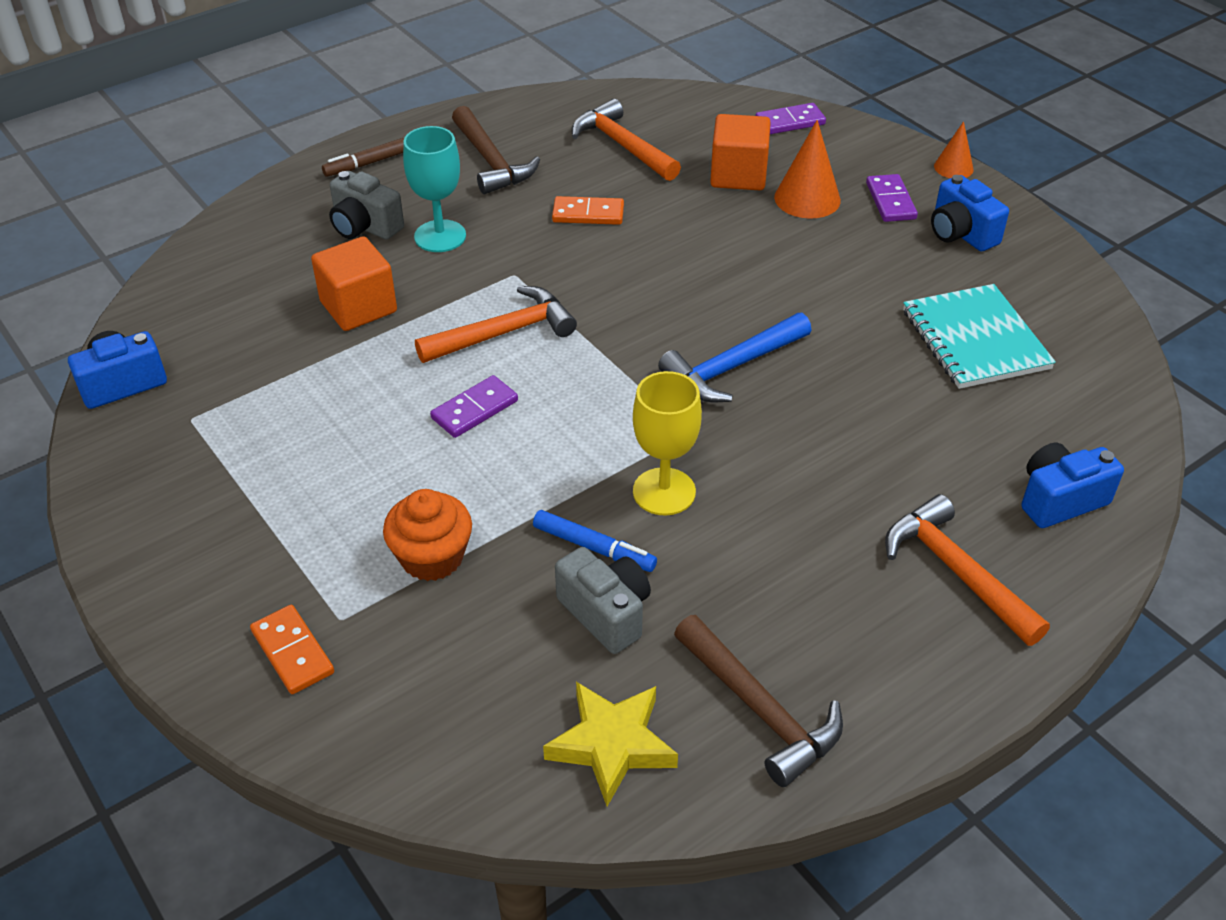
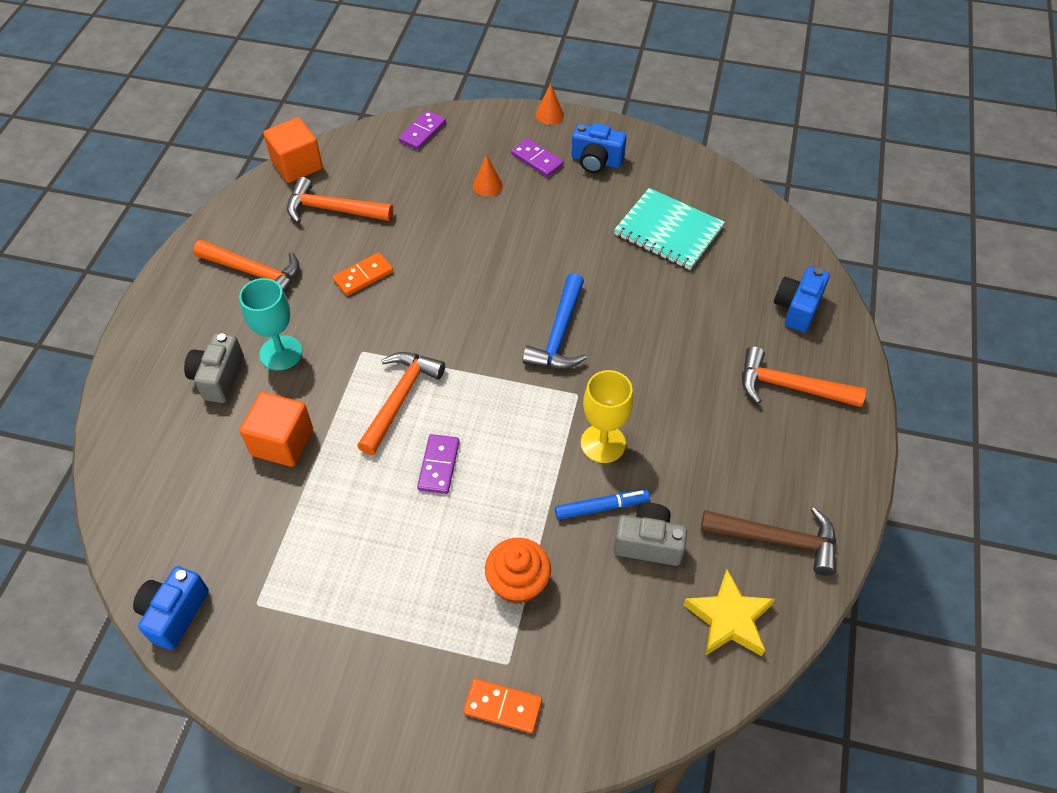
camera: 40 degrees left, 10 degrees up
(365, 226) = (218, 378): grey camera -> grey camera turned 105 degrees clockwise
(370, 163) = (166, 324): brown marker -> none
(491, 161) = (255, 273): brown hammer -> orange hammer
(738, 175) = (429, 191): orange cube -> orange cube (297, 165)
(807, 198) = (487, 185): orange cone -> orange cone, size x0.61

